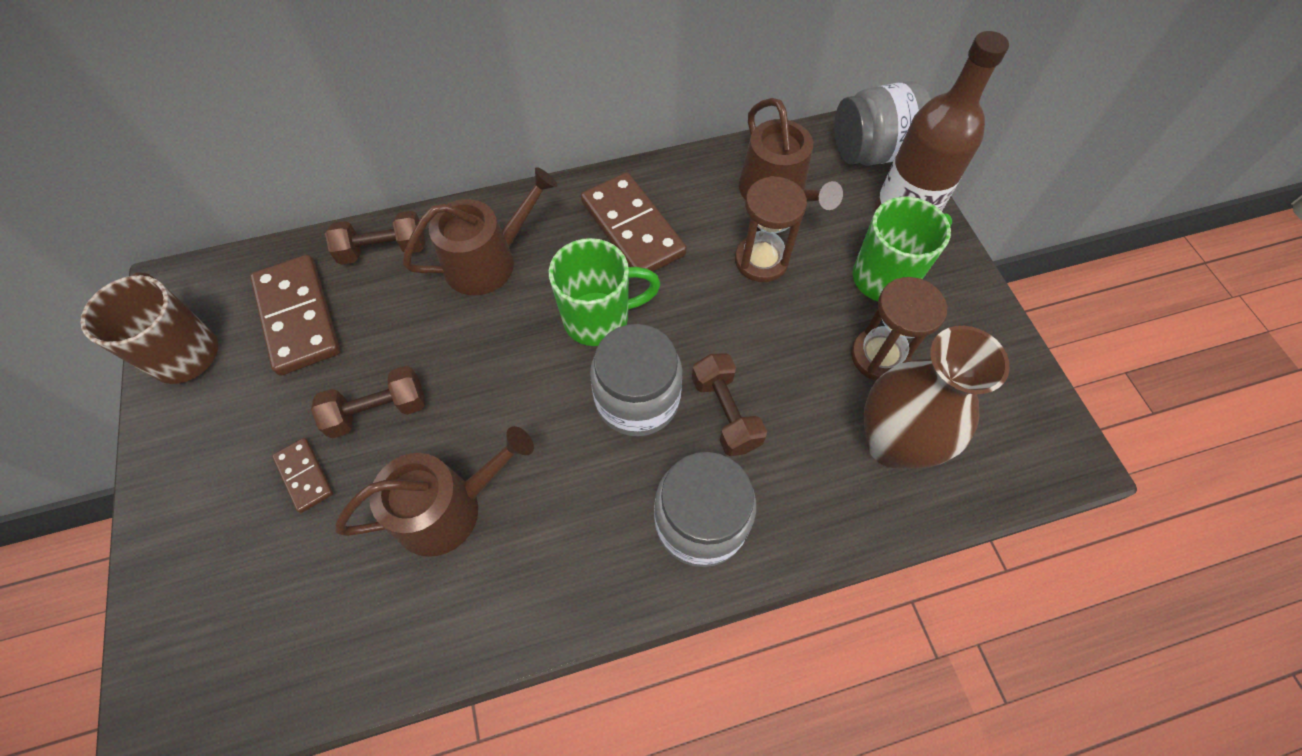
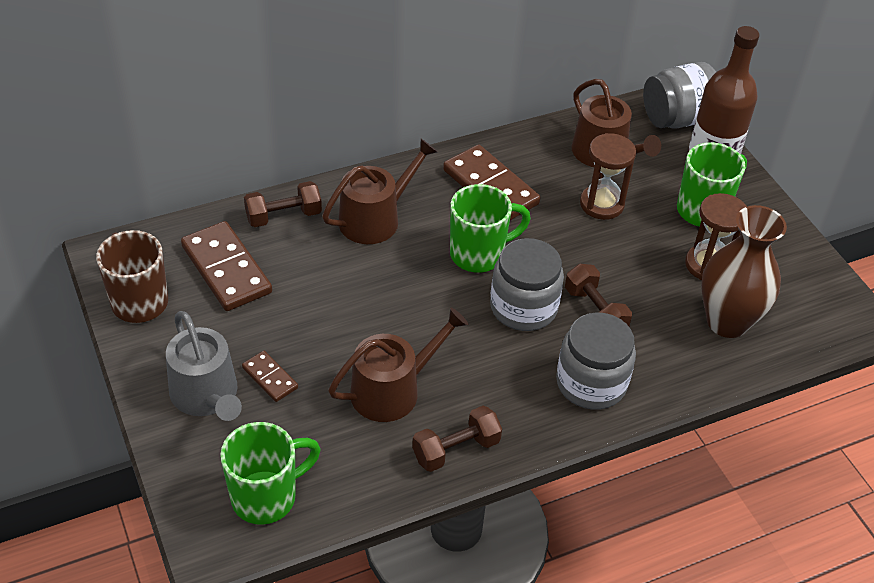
camera: 10 degrees left, 15 degrees down
(222, 495) = (207, 396): none -> grey watering can
(248, 660) = (266, 497): none -> green mug
(378, 411) = (316, 330): brown dumbbell -> brown dumbbell (456, 449)

